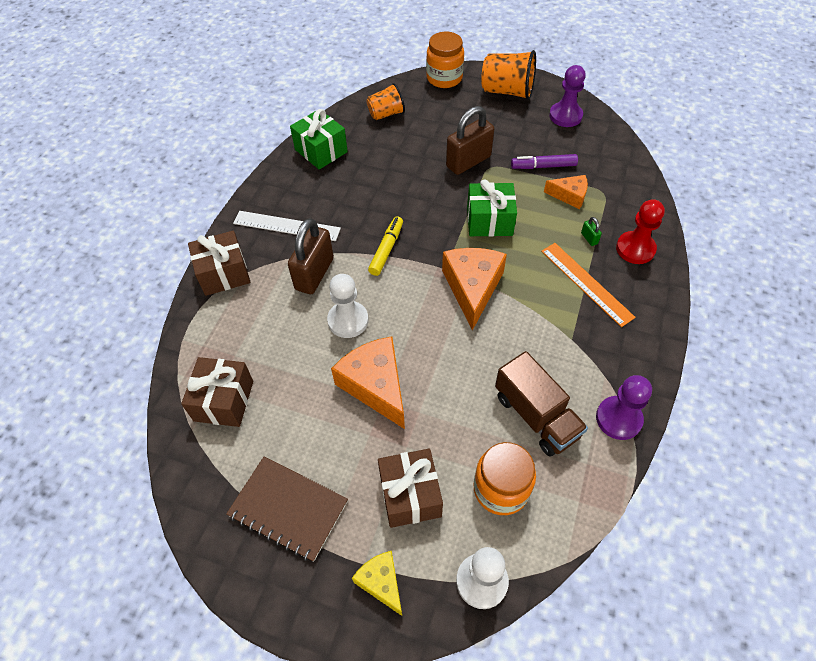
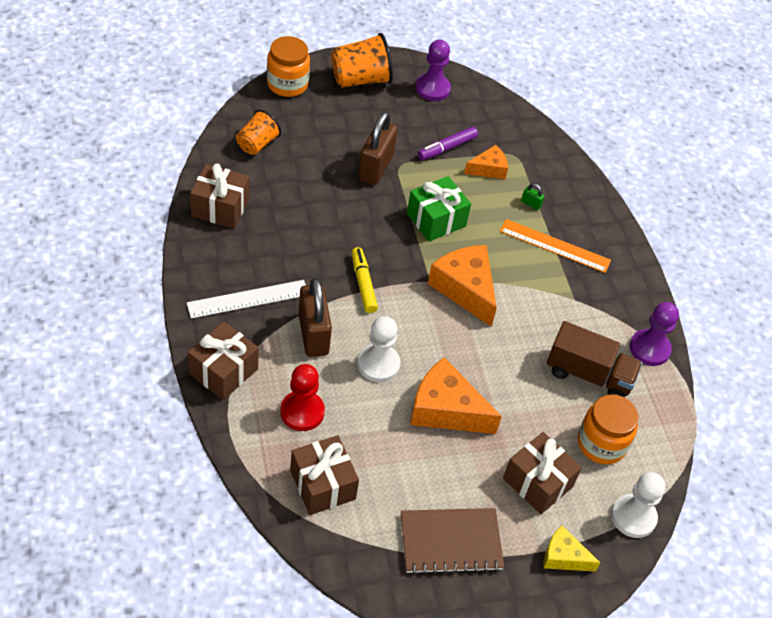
camera: 40 degrees left, 5 degrees down
(321, 151) = (220, 208): green gift -> brown gift
(635, 249) = (573, 199): red pawn -> red pawn (302, 412)

